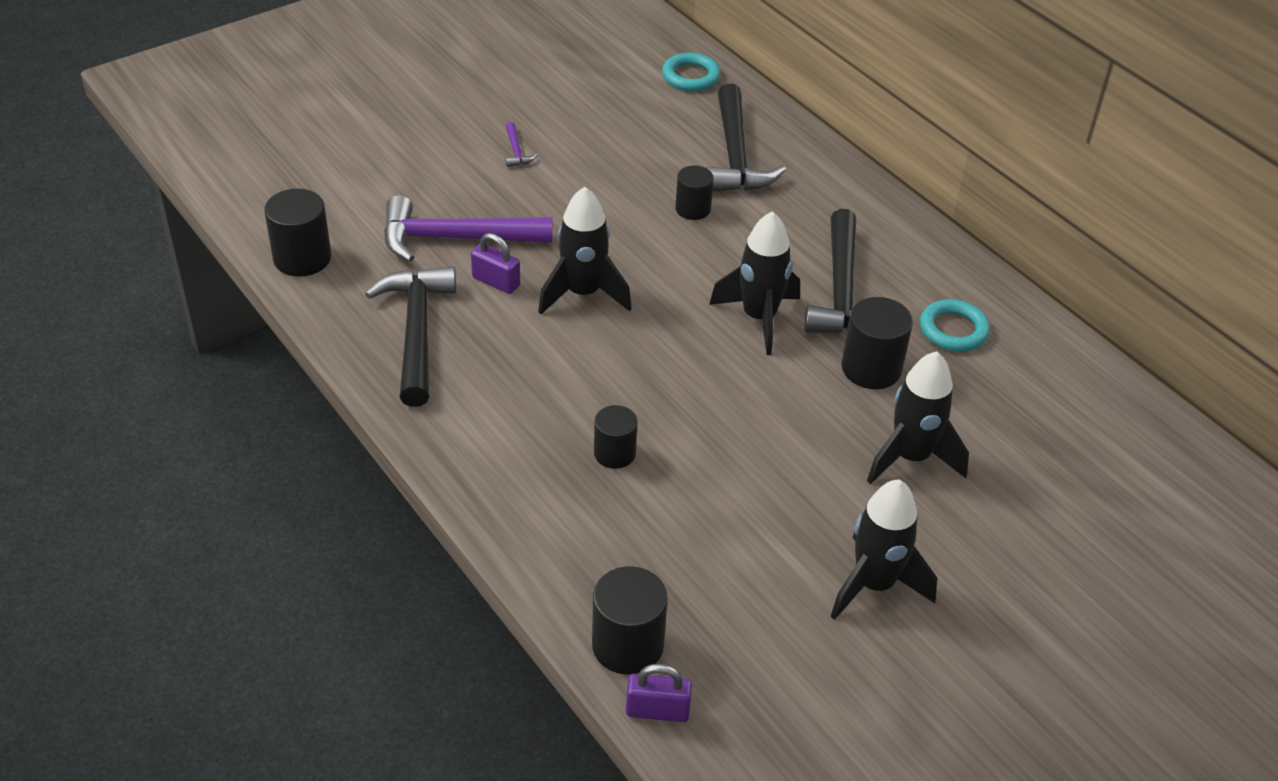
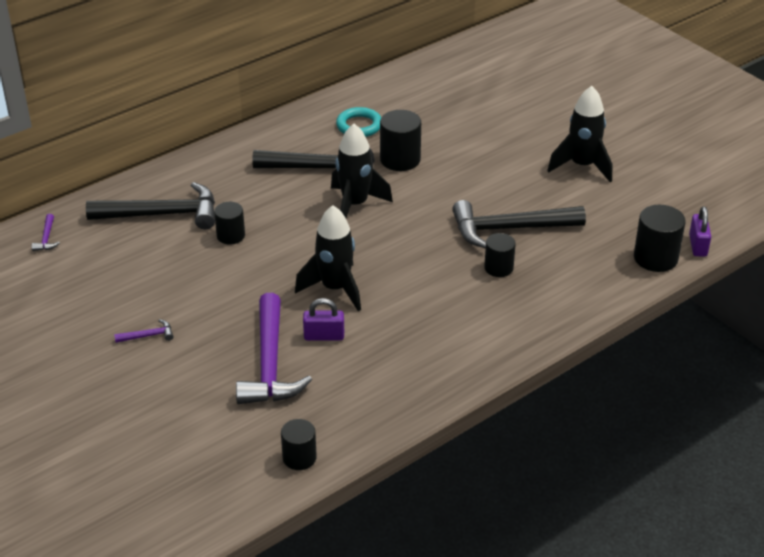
camera: 90 degrees left, 5 degrees down
(302, 258) = (299, 458): black cylinder -> black cylinder, size x0.65
(417, 332) = (388, 375): black hammer -> black hammer (509, 229)
(496, 282) = (324, 336): purple padlock -> purple padlock turned 60 degrees clockwise
(690, 76) = (46, 238): turquoise ring -> purple hammer
(910, 457) = (478, 148): black rocket -> none

